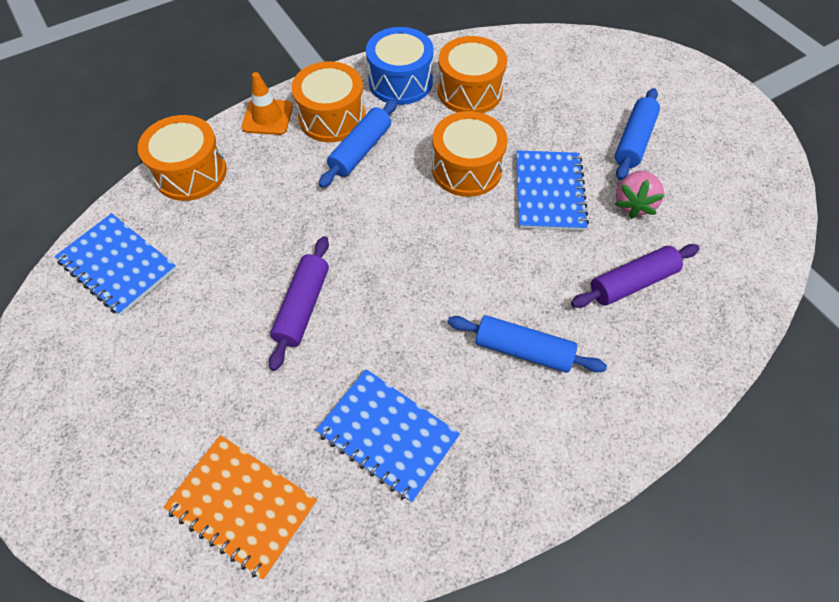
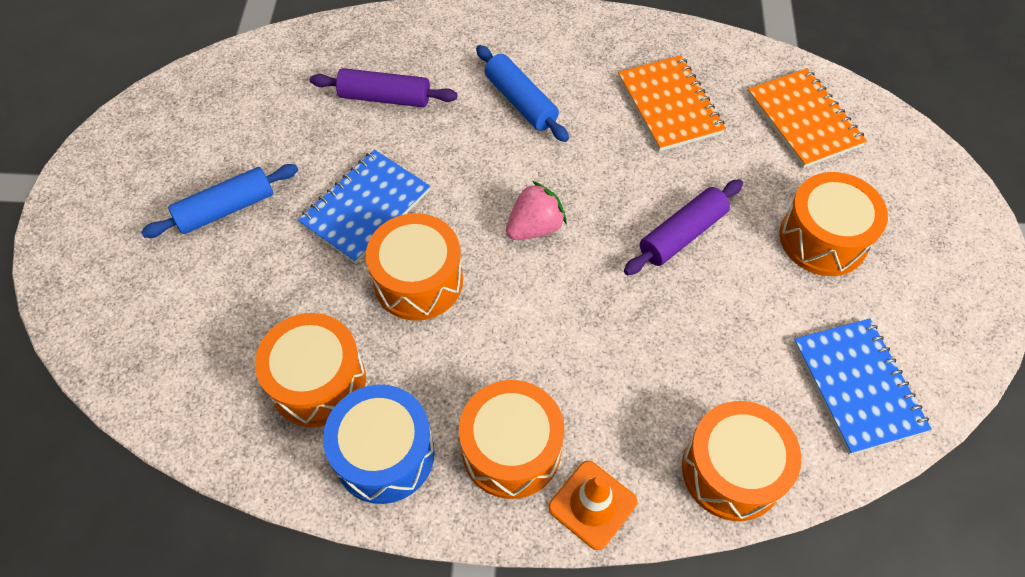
camera: 145 degrees left, 0 degrees up
(179, 373) = (823, 238): none -> orange drum
(361, 150) = (511, 375): blue rolling pin -> none
(388, 434) = (669, 105): blue notebook -> orange notebook
(633, 204) = (305, 153): pink strawberry -> pink strawberry (535, 227)

